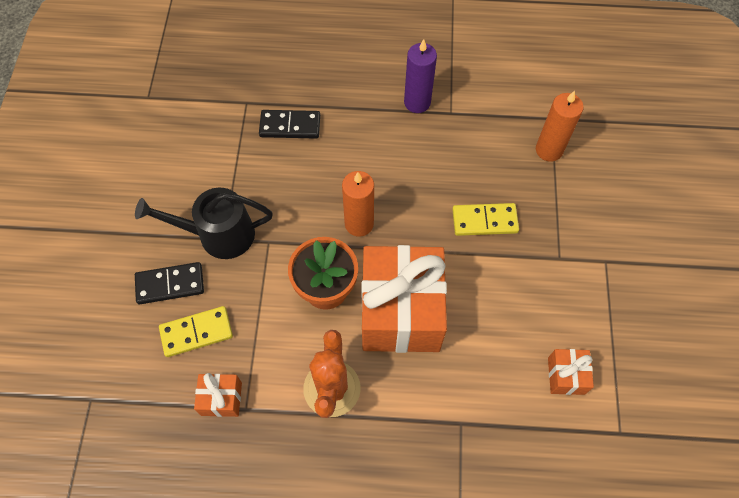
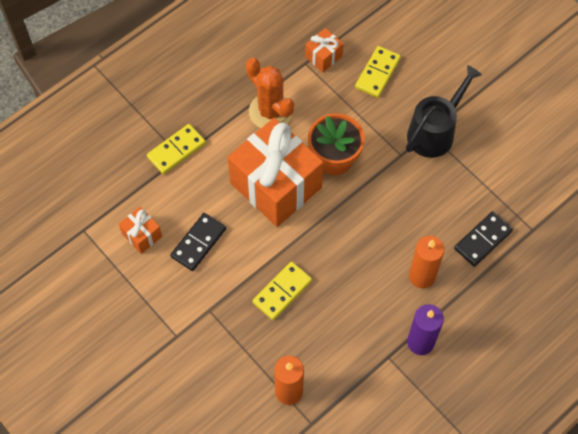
camera: 135 degrees right, 0 degrees up
(170, 284) = (424, 82): black domino -> black domino (198, 243)
(359, 224) = (359, 215): orange candle -> orange candle (422, 276)
(459, 433) = (176, 150): none -> yellow domino

